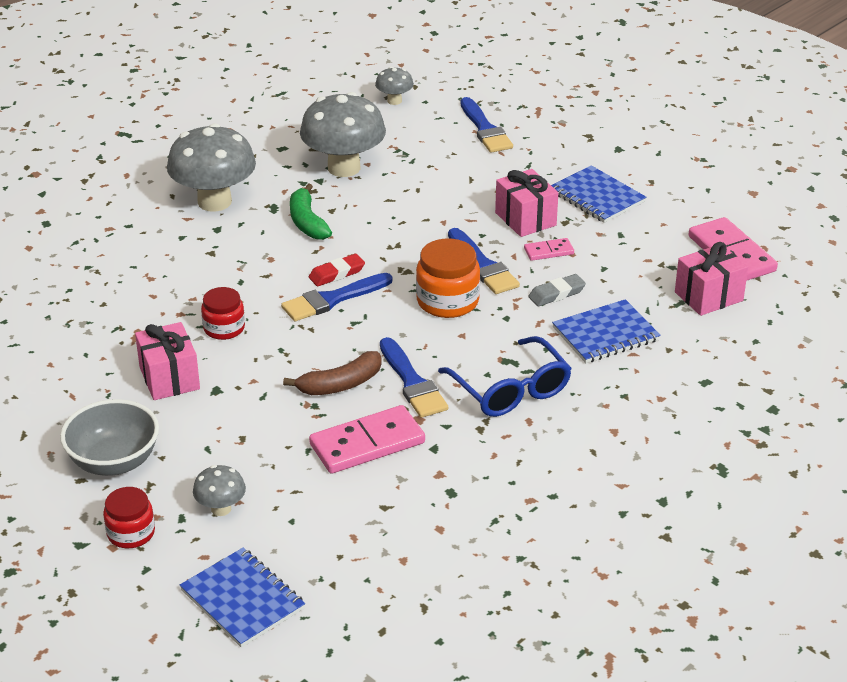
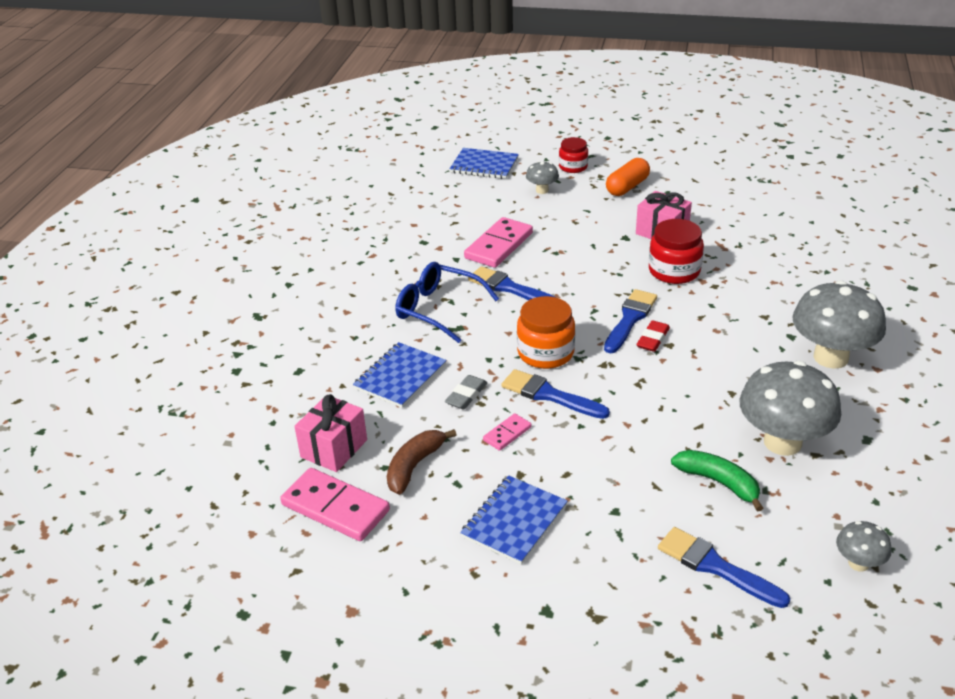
camera: 150 degrees right, 0 degrees up
(114, 462) = (627, 187): grey bowl -> orange capsule
(224, 328) = (674, 271): red jar -> red jar, size x1.54
(307, 222) = (734, 372): green banana -> green banana (718, 482)
(340, 384) = (554, 269): brown banana -> brown banana (414, 466)
(525, 219) = (558, 460): pink gift -> none
(597, 197) = (514, 521): blue notebook -> blue notebook turned 75 degrees counterclockwise

